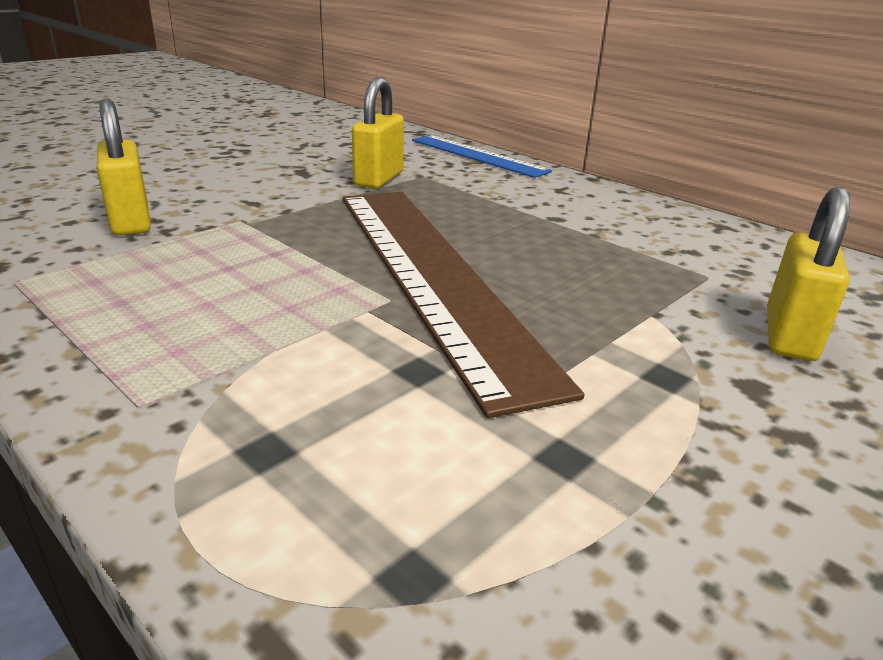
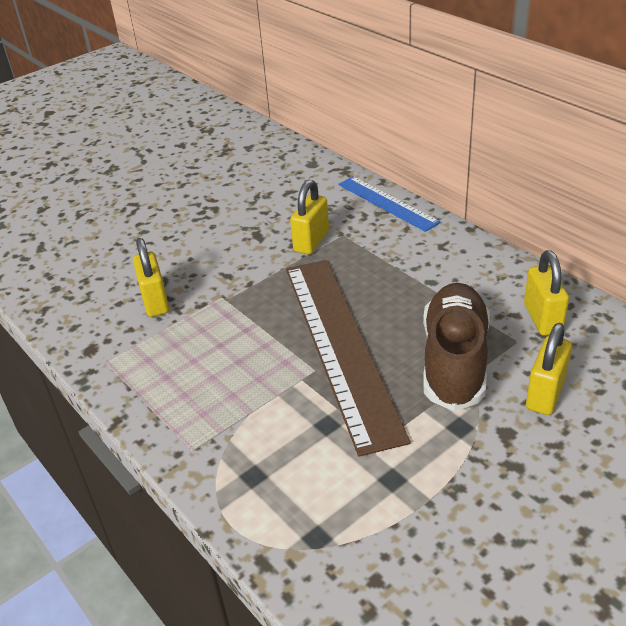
camera: 10 degrees right, 10 degrees up
(622, 294) = (454, 361): none -> brown shoe
(734, 255) = (542, 318): none -> yellow padlock

